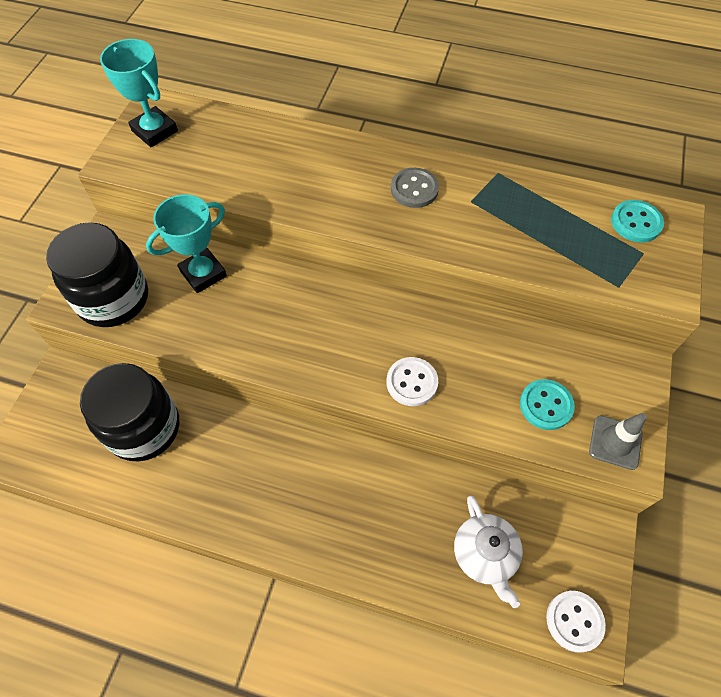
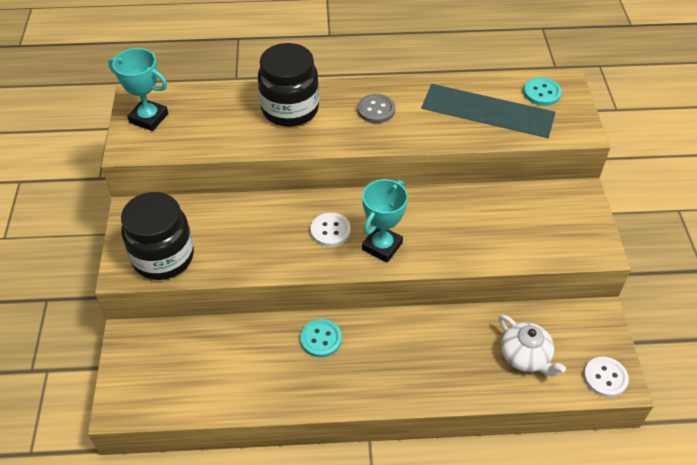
camera: 20 degrees left, 10 degrees down
(144, 428) = (222, 354): black jar -> black jar (290, 109)
(203, 274) = (228, 218): turquoise trophy -> turquoise trophy (382, 246)
(412, 382) = (427, 248): white button -> white button (330, 231)
(546, 405) = (529, 235): turquoise button -> turquoise button (321, 339)
(615, 442) = (585, 244): grey traffic cone -> none

